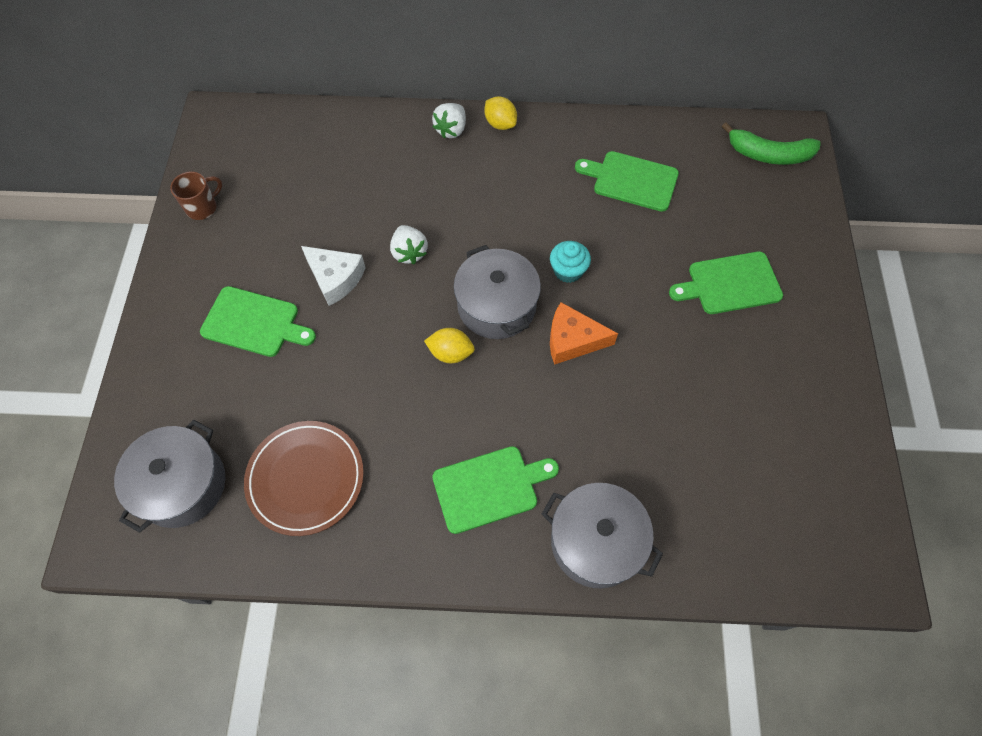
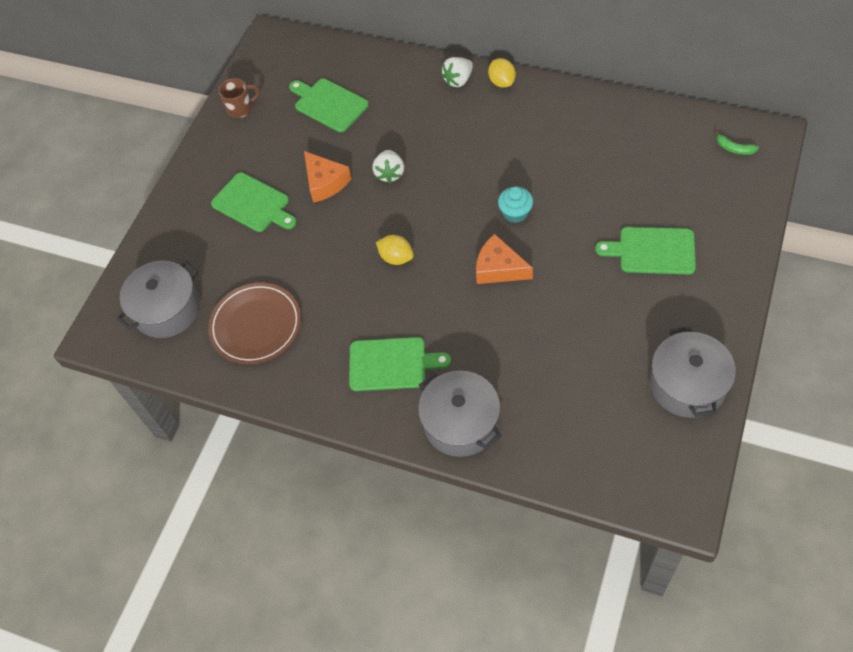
camera: 25 degrees right, 5 degrees down
(335, 278) = (325, 182): white cheese -> orange cheese
(496, 306) = (446, 229): grey pot -> grey pot (687, 384)
(631, 180) = (599, 149): green cutting board -> green cutting board (329, 104)
(769, 154) = (734, 148): green banana -> green banana, size x0.51

